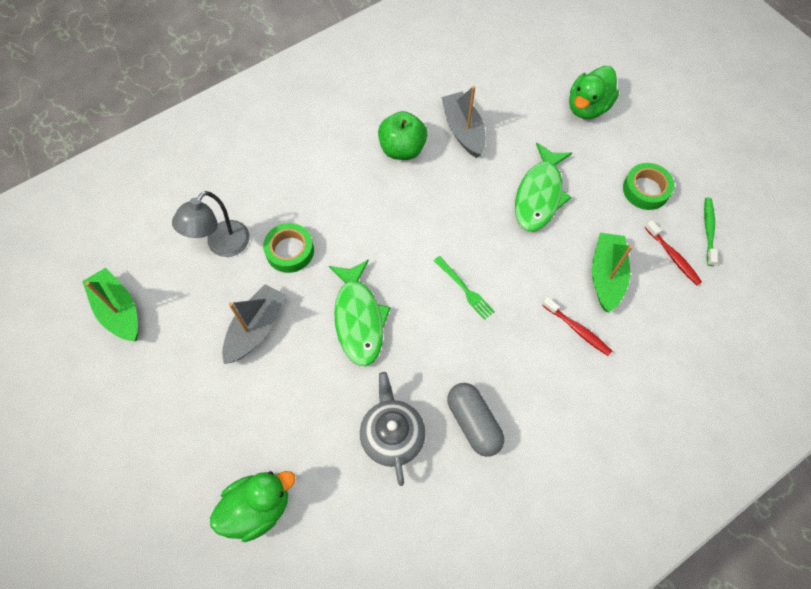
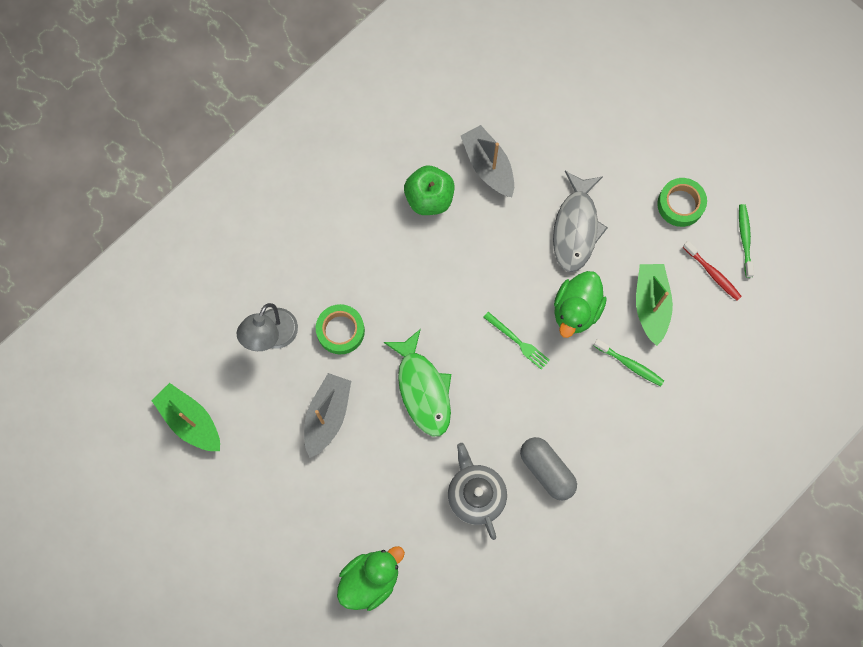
camera: 10 degrees left, 10 degrees up
(539, 195) = (576, 228): green fish -> grey fish
(577, 330) = (630, 364): red toothbrush -> green toothbrush
(587, 107) = (612, 116): green duck -> green duck (576, 310)

